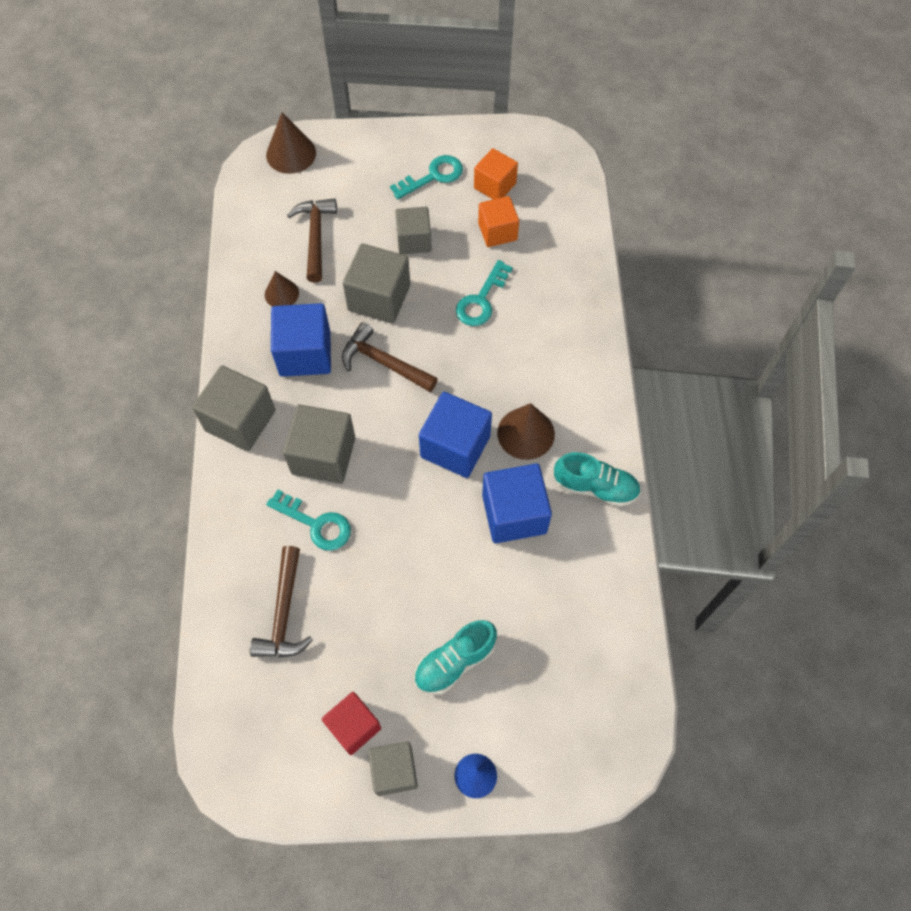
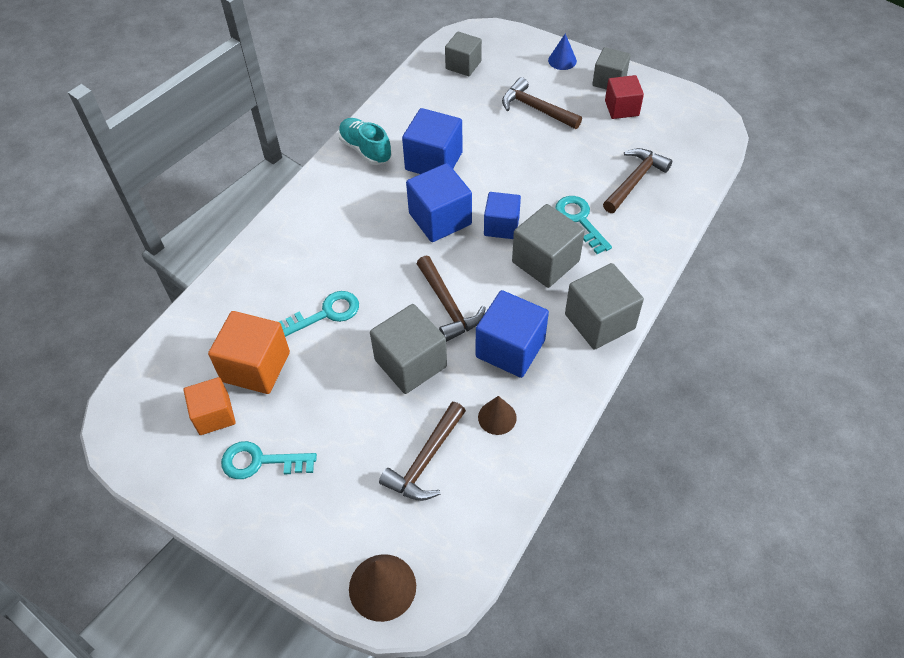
camera: 145 degrees left, 10 degrees down
(390, 472) = (501, 226): none -> blue cube
(414, 240) = (336, 401): grey cube -> grey cube (463, 65)
(455, 662) = (536, 109): turquoise shoe -> brown hammer
(497, 232) = (256, 367): orange cube -> orange cube, size x1.50
(526, 433) = (381, 202): brown cone -> none

